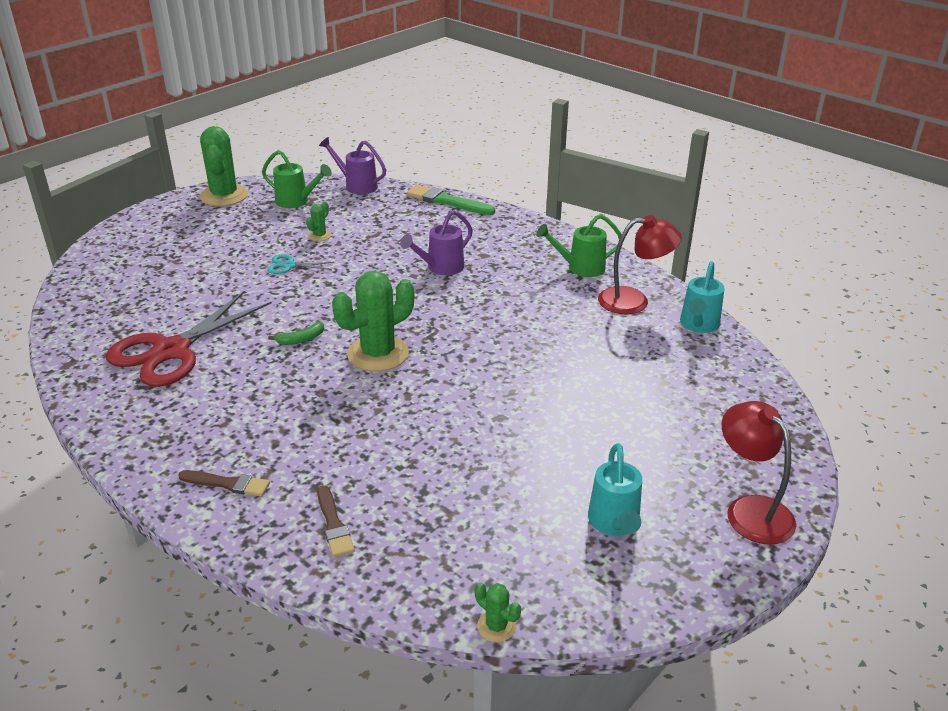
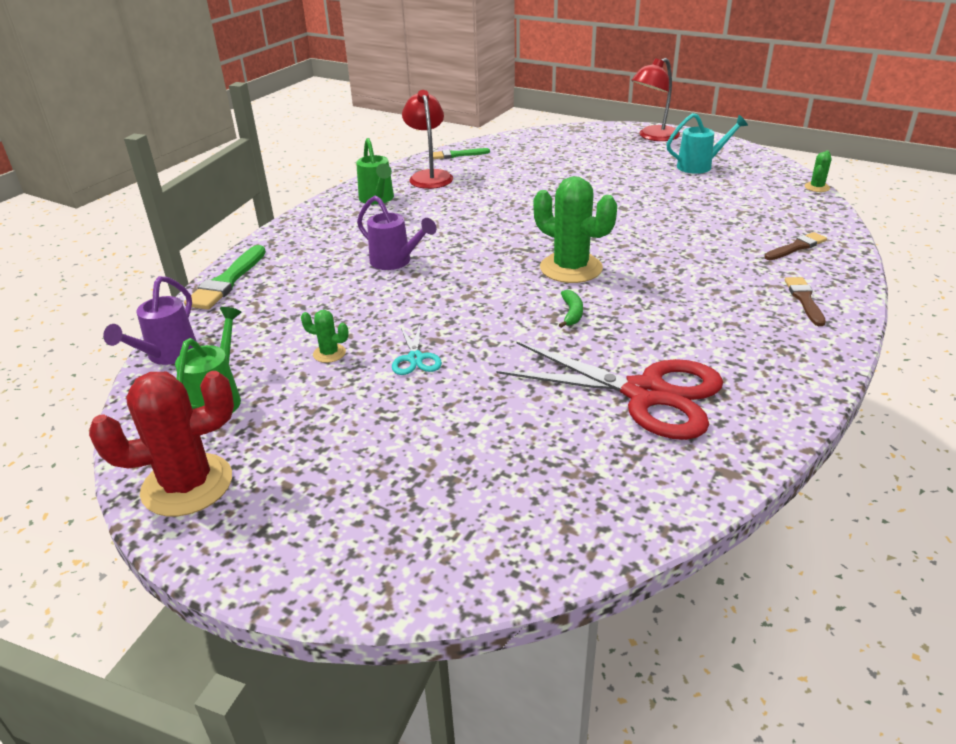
camera: 100 degrees left, 0 degrees up
(224, 196) = (187, 485): green cactus -> red cactus
(301, 339) = (572, 313): green banana -> green banana turned 45 degrees clockwise
(698, 325) = (456, 155): turquoise watering can -> green brush

